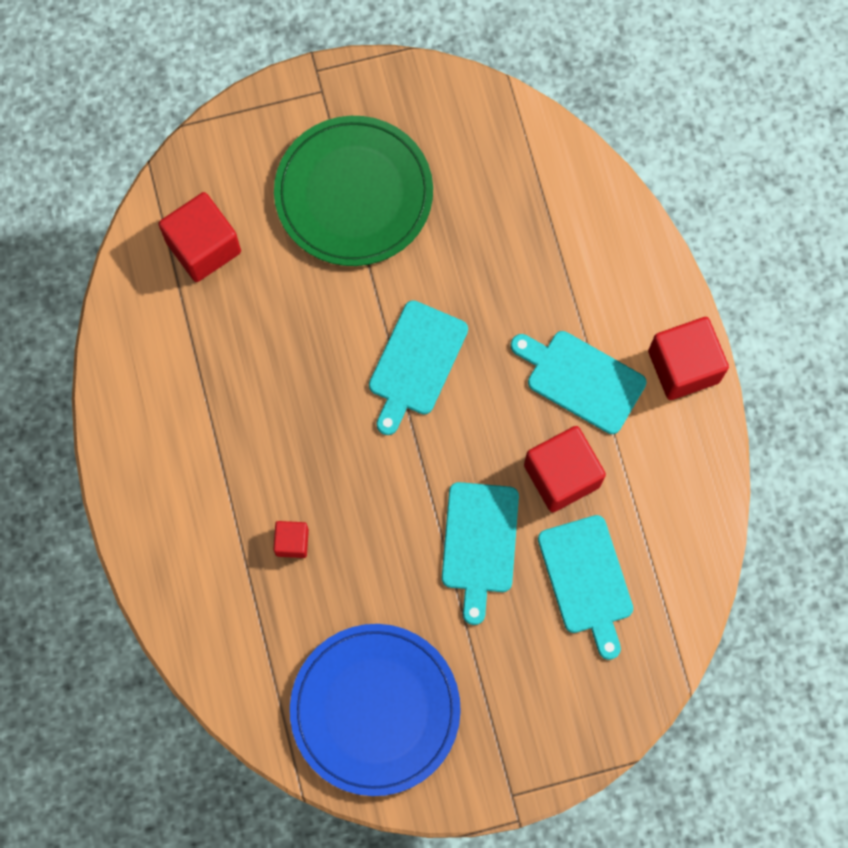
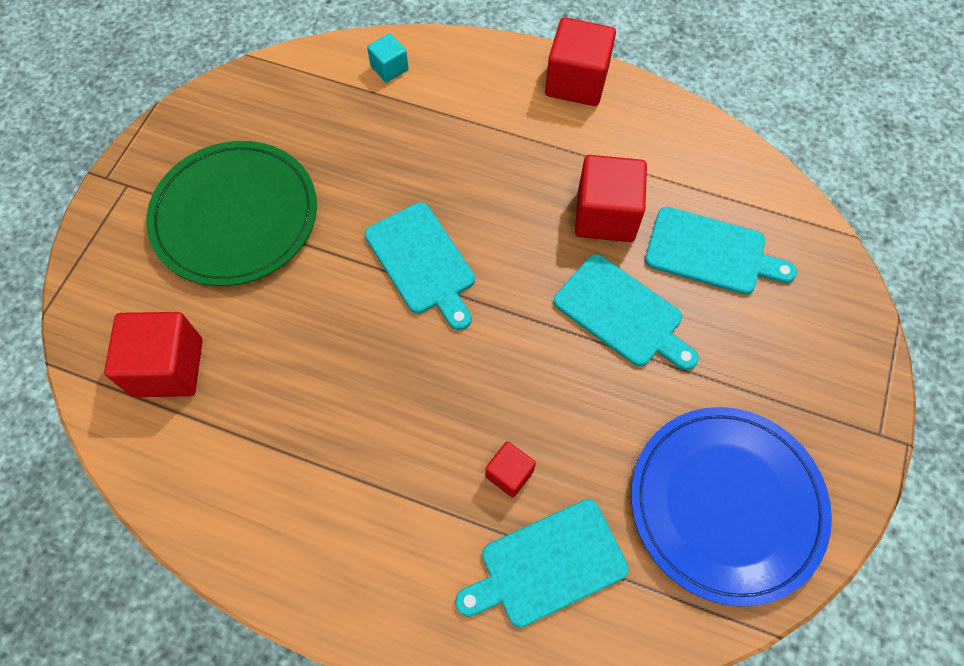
camera: 55 degrees left, 10 degrees down
(581, 203) = (389, 68): none -> turquoise cube
(581, 379) = (533, 153): turquoise cutting board -> turquoise cutting board (547, 564)

